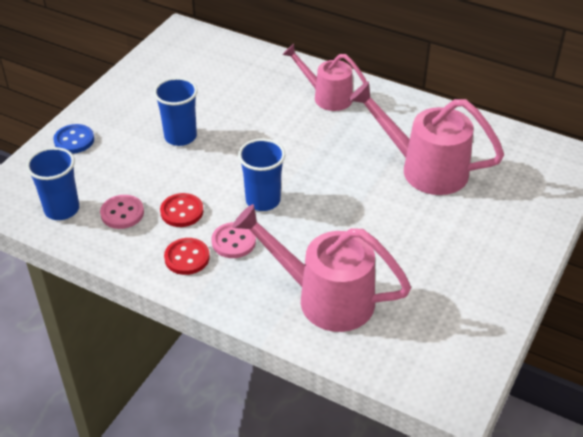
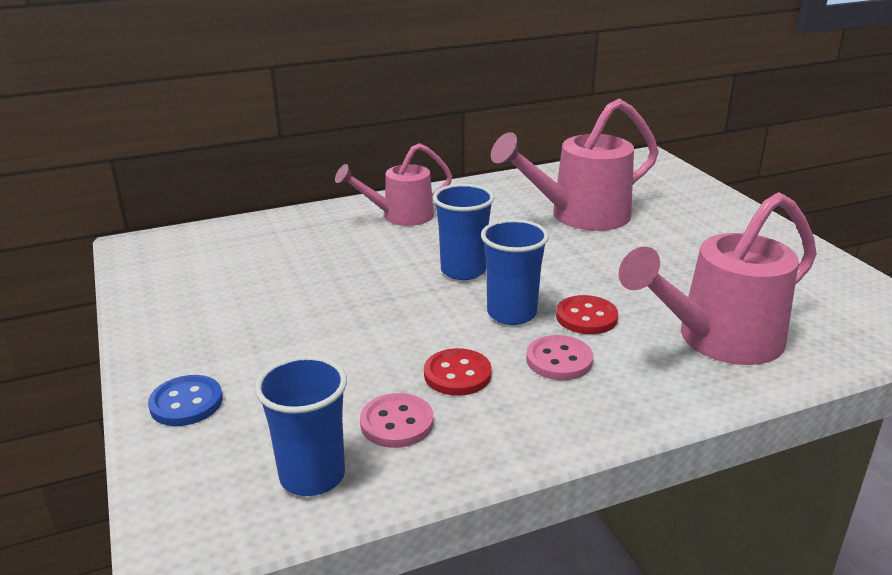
camera: 50 degrees left, 15 degrees down
(180, 137) = (320, 320): blue cup -> blue cup (463, 270)
(187, 258) = (549, 405): red button -> red button (586, 317)

